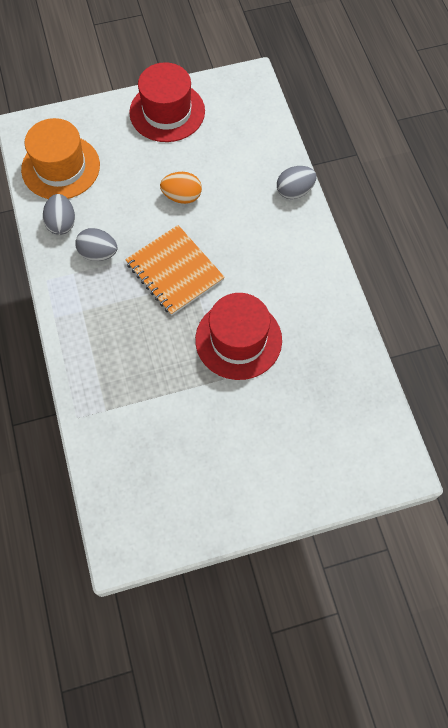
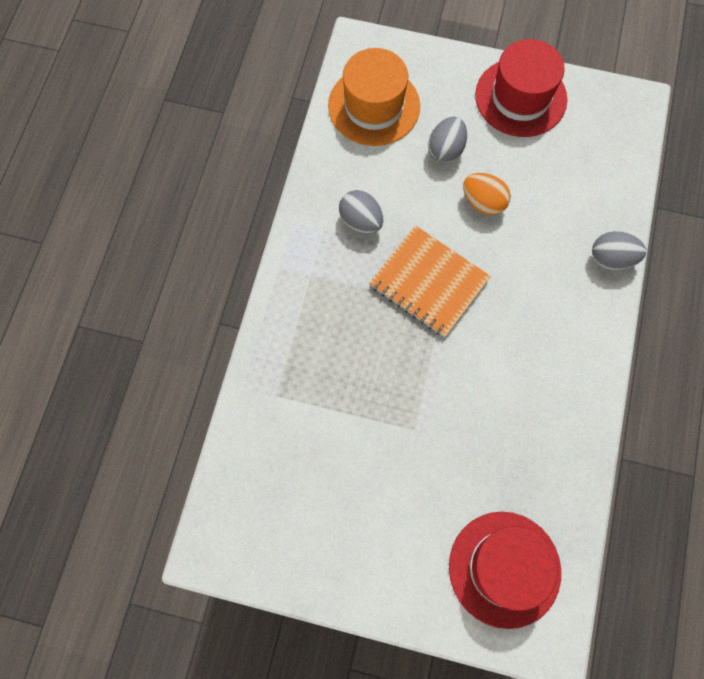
camera: 30 degrees right, 5 degrees up
(62, 223) = (341, 168): grey egg -> grey egg (446, 150)
(174, 271) = (429, 282): orange notebook -> orange notebook turned 45 degrees counterclockwise
(238, 340) = (454, 395): red hat -> red hat (504, 569)

